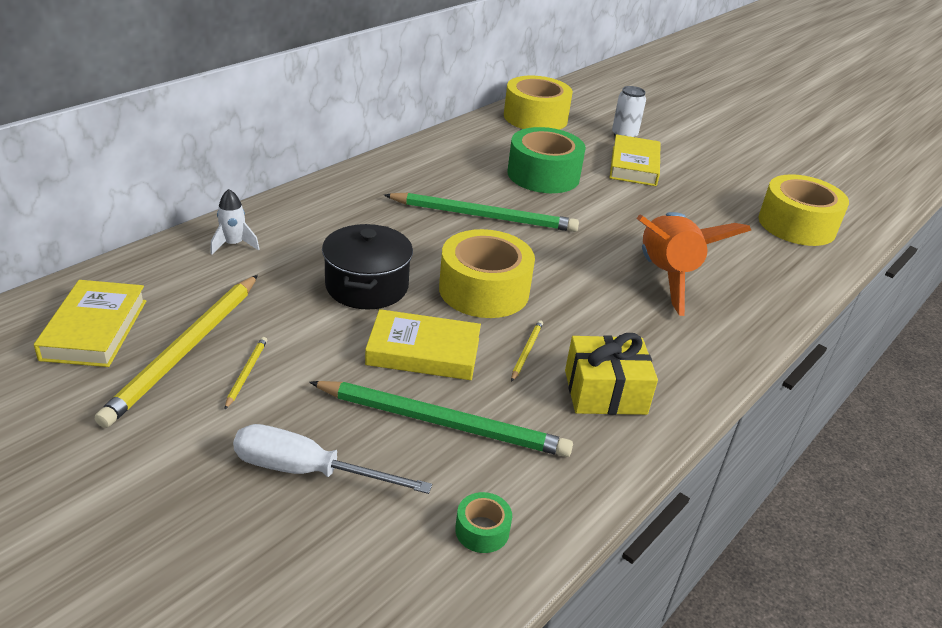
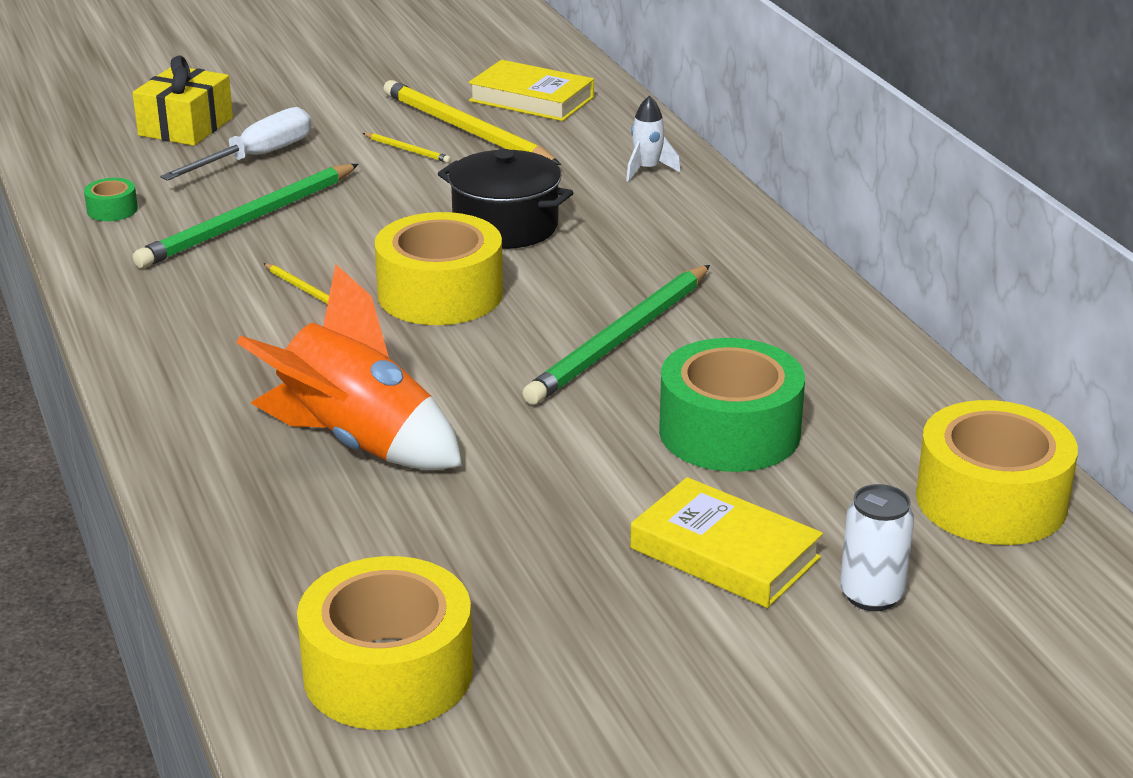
camera: 120 degrees right, 5 degrees down
(423, 352) = (360, 233): yellow book -> none
(605, 392) = (195, 315): yellow gift -> yellow gift (186, 126)

